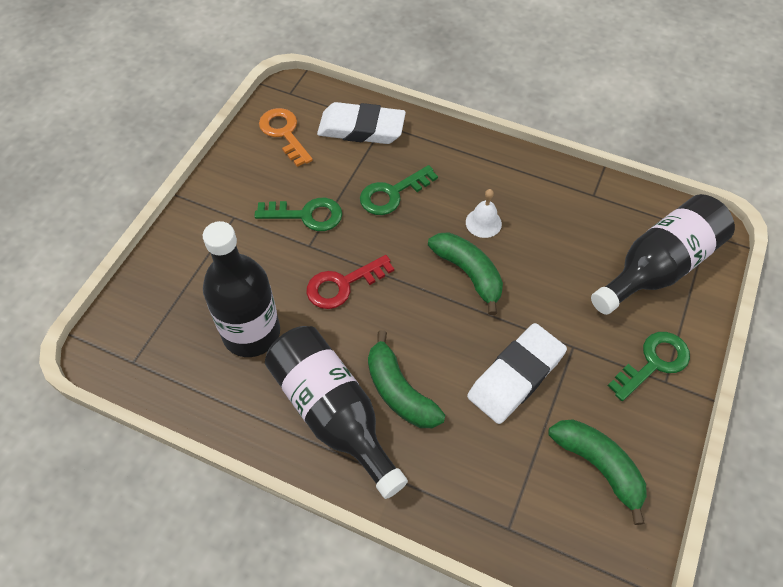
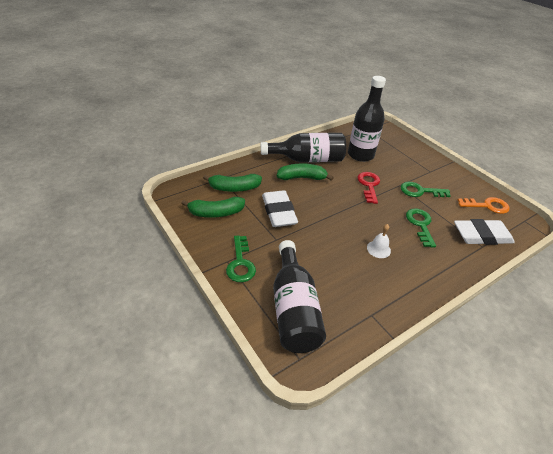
camera: 120 degrees right, 15 degrees down
(306, 215) = (420, 191): green key -> green key turned 60 degrees clockwise
(361, 128) = (481, 235): white eraser -> white eraser turned 45 degrees clockwise
(468, 273) = (347, 226): green banana -> green banana (234, 188)

